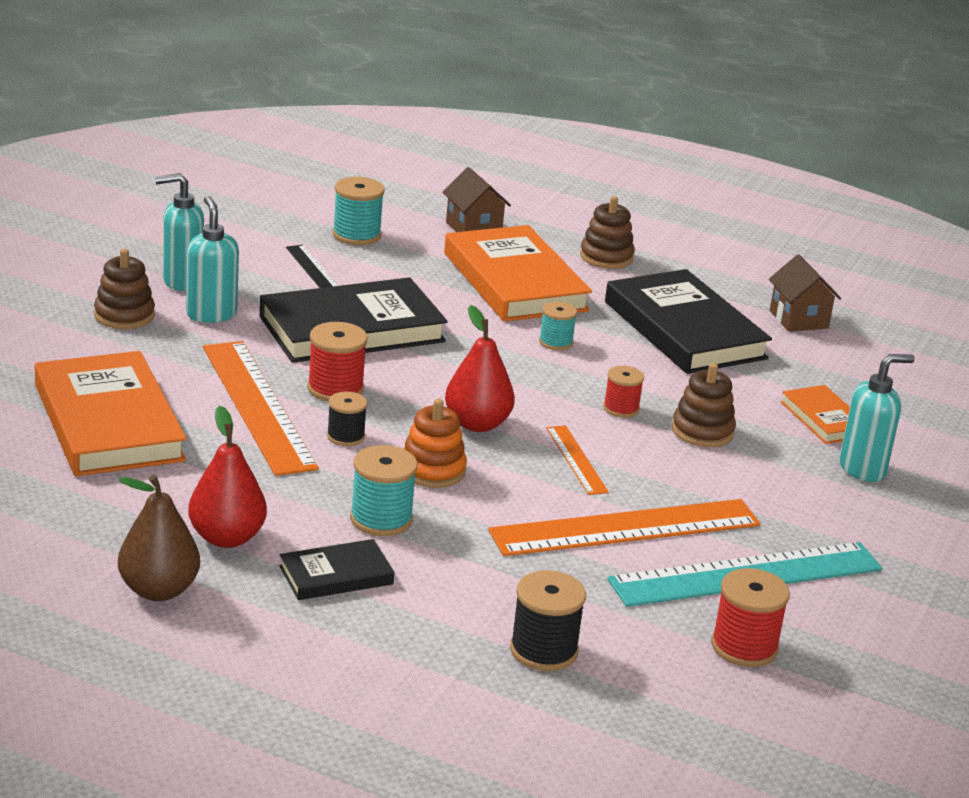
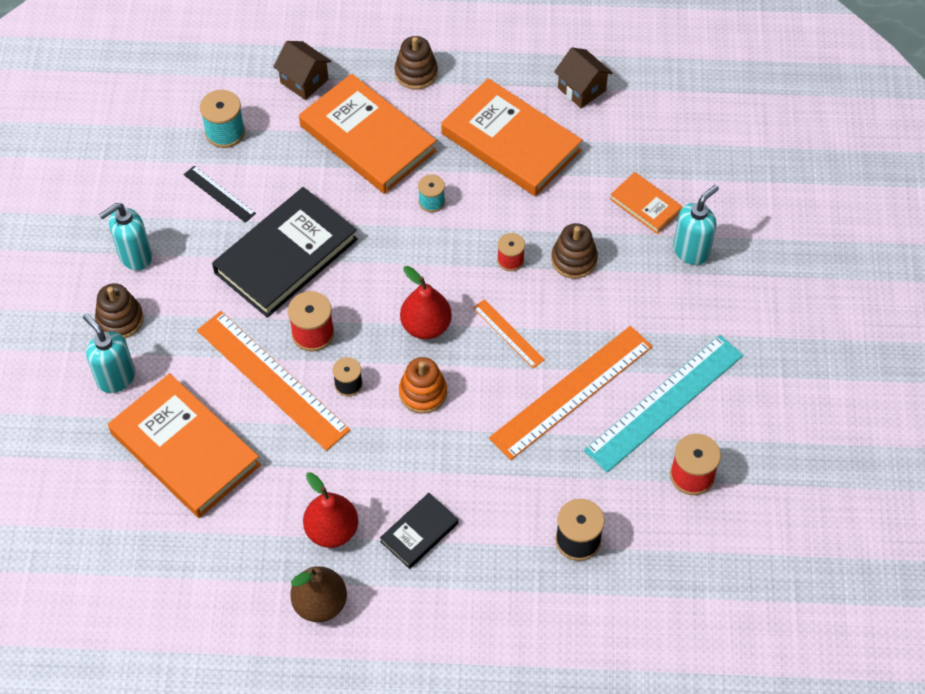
camera: 20 degrees left, 30 degrees up
(211, 314) = (179, 287): turquoise soap dispenser -> turquoise soap dispenser (116, 378)
(381, 519) = (417, 461): turquoise spool -> none
(684, 330) = (510, 142): black book -> orange book

